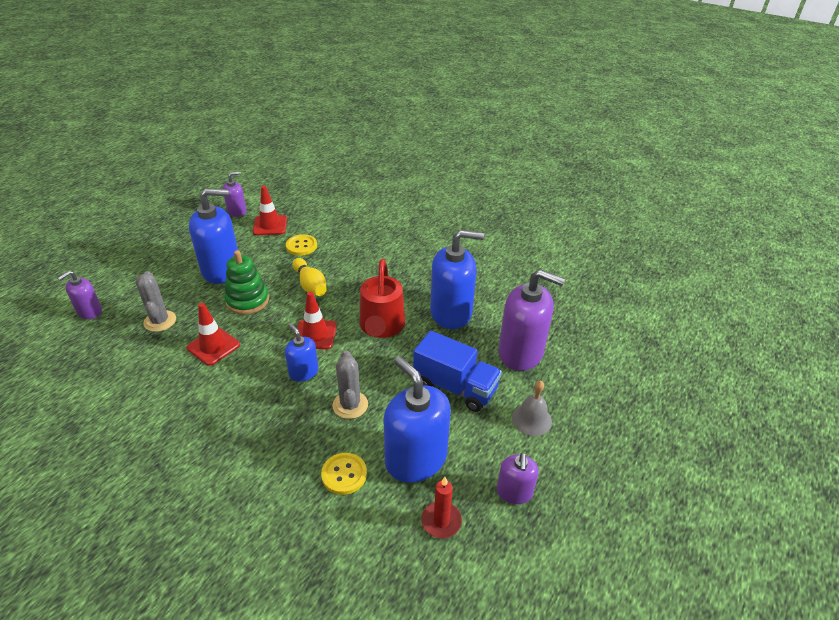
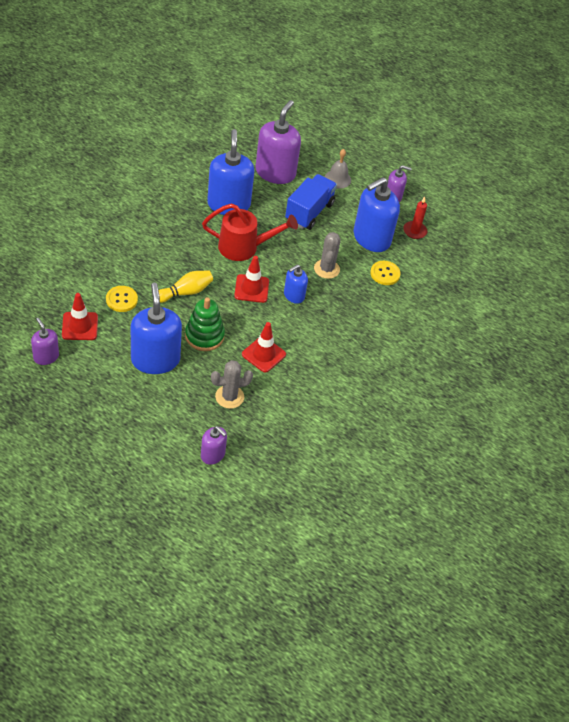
camera: 95 degrees left, 10 degrees up
(350, 405) = (326, 269): grey cactus -> grey cactus turned 75 degrees counterclockwise

